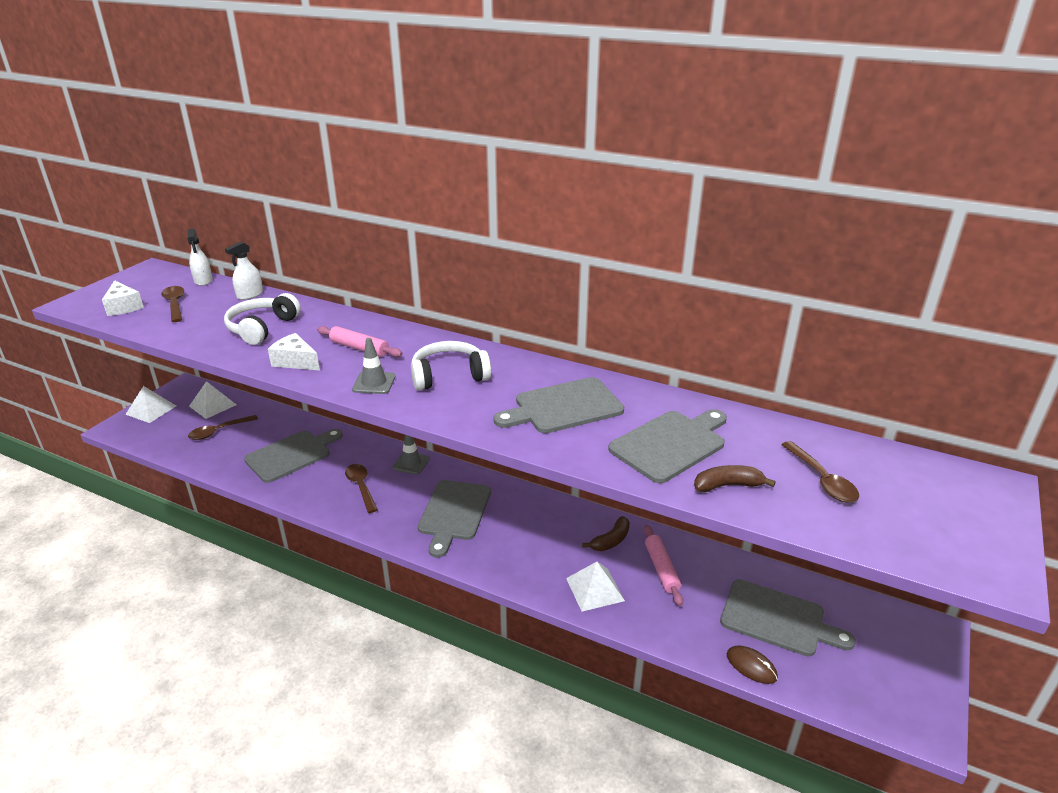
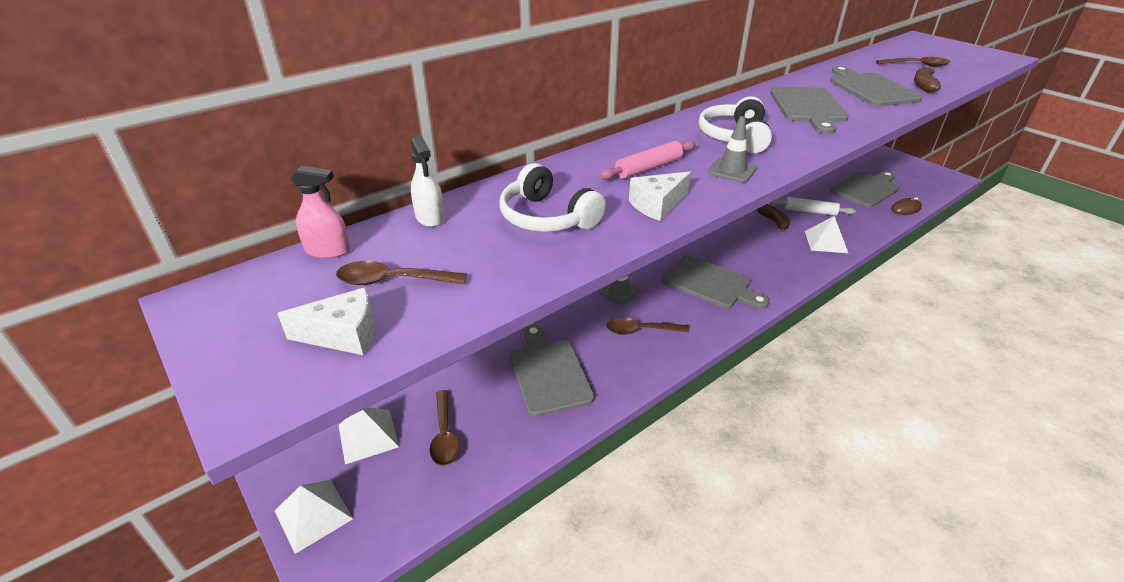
camera: 65 degrees left, 5 degrees up
(203, 280) = (328, 250): white spray bottle -> pink spray bottle
(661, 569) = (810, 211): pink rolling pin -> white rolling pin

